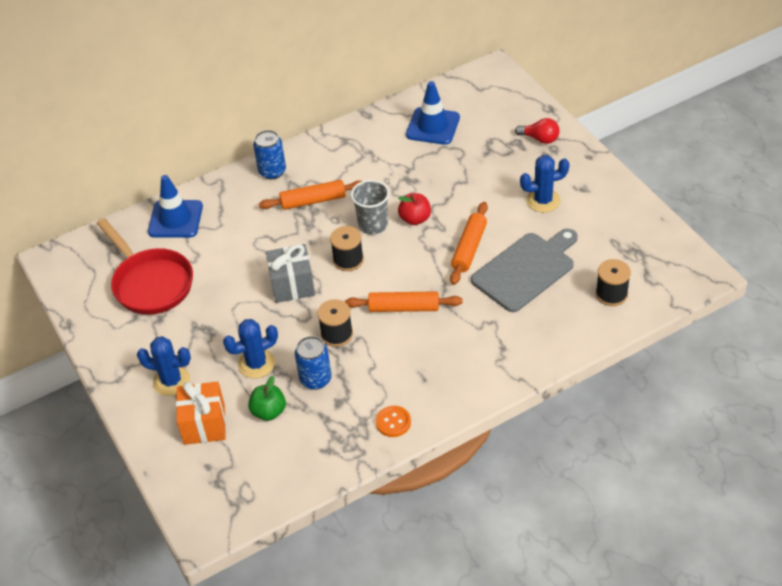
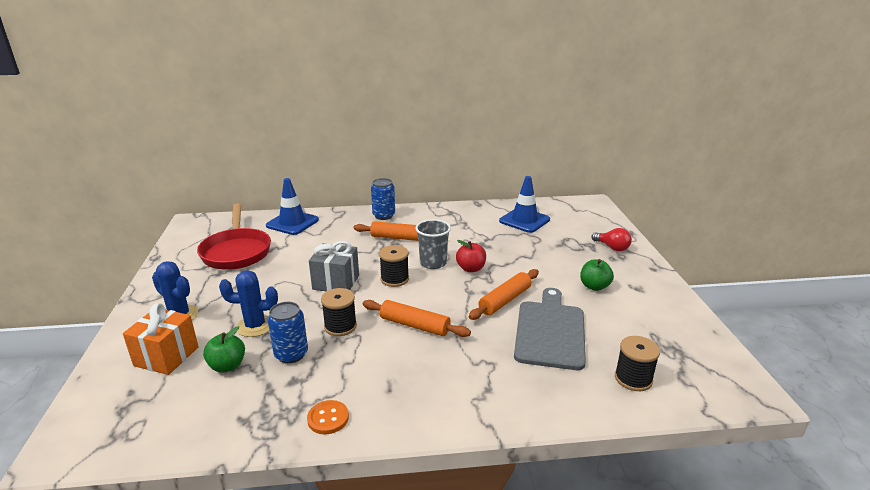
camera: 20 degrees right, 20 degrees down
(526, 270) = (550, 331): grey cutting board -> grey cutting board turned 60 degrees counterclockwise
(543, 200) = (594, 286): blue cactus -> green apple

